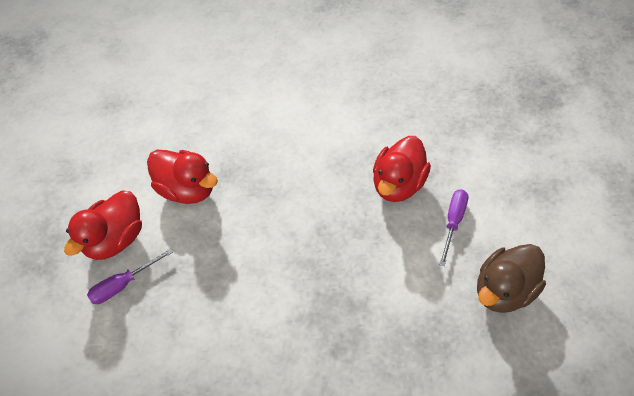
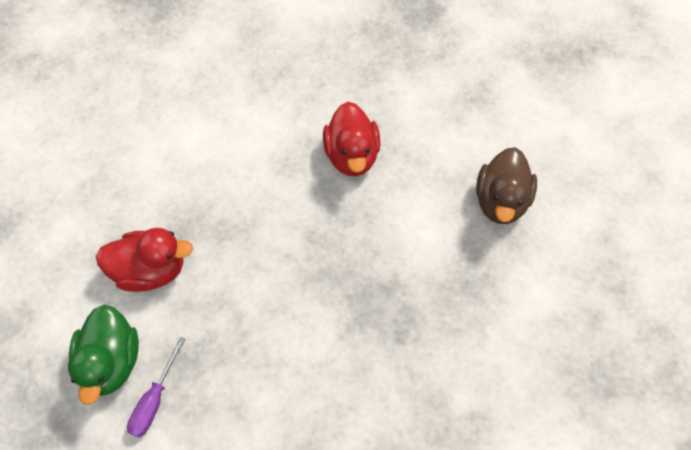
camera: 35 degrees left, 5 degrees up
(115, 239) = (111, 362): red duck -> green duck
(453, 222) = (422, 165): purple screwdriver -> none

